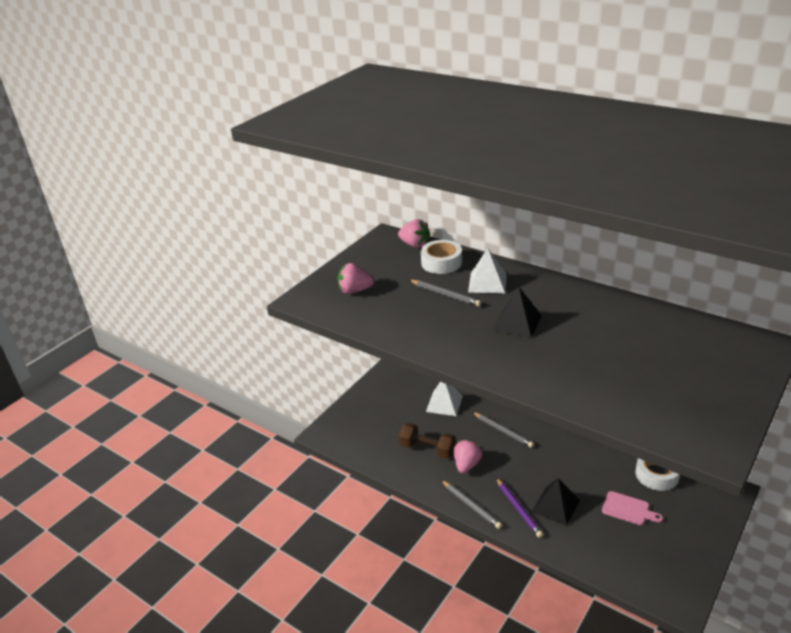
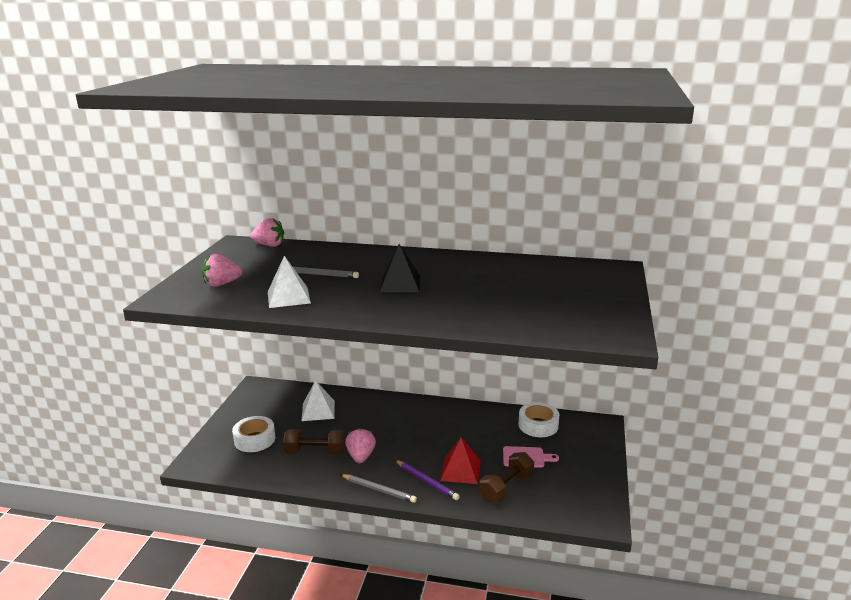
camera: 25 degrees left, 10 degrees down
(441, 263) = (303, 254): white tape -> white tape (255, 439)
(487, 282) = (356, 261): white pyramid -> white pyramid (288, 297)
(503, 431) = (385, 421): grey pencil -> none
(555, 505) = (460, 470): black pyramid -> red pyramid
(594, 538) = (506, 488): none -> brown dumbbell

